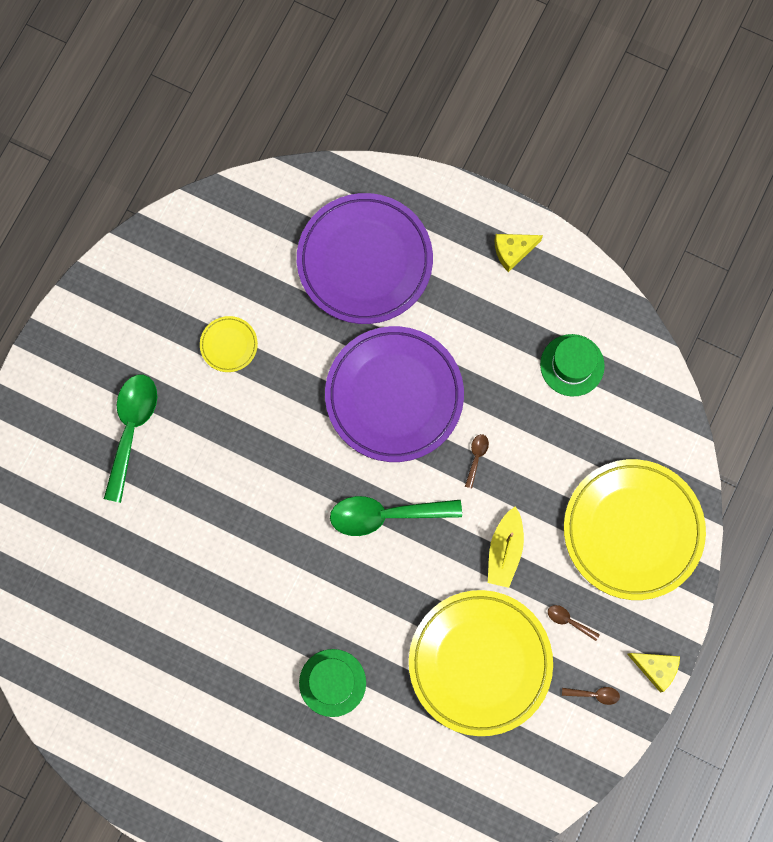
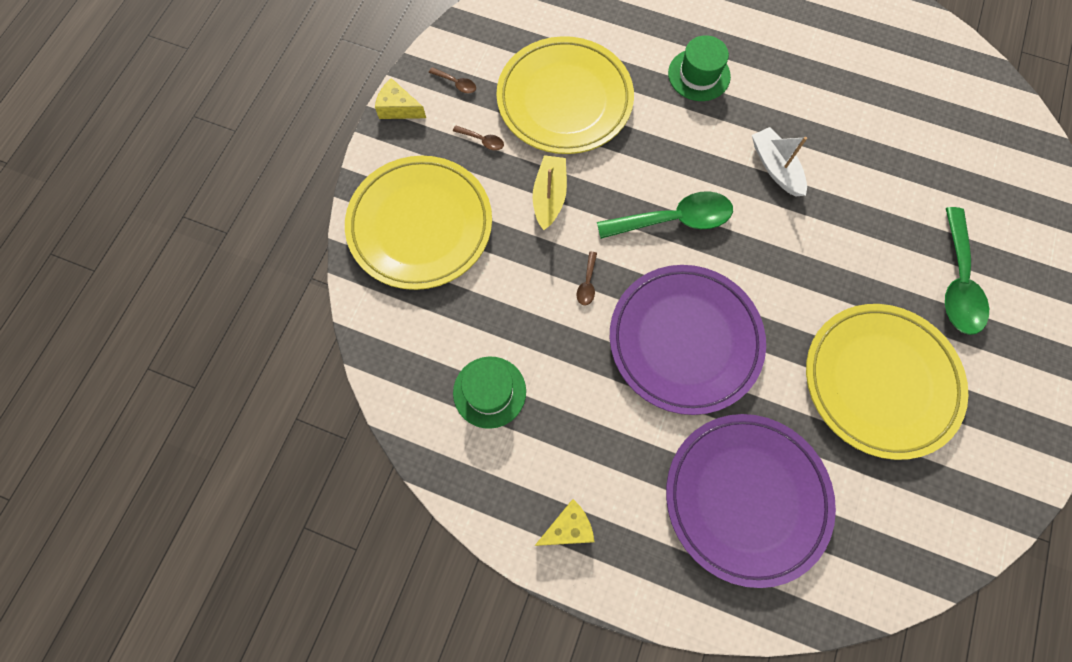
camera: 175 degrees right, 5 degrees down
(229, 345) = (879, 381): yellow plate -> yellow plate, size x2.38
(274, 564) = (775, 167): none -> white boat
(594, 694) = (456, 83): brown spoon -> brown spoon turned 150 degrees counterclockwise

